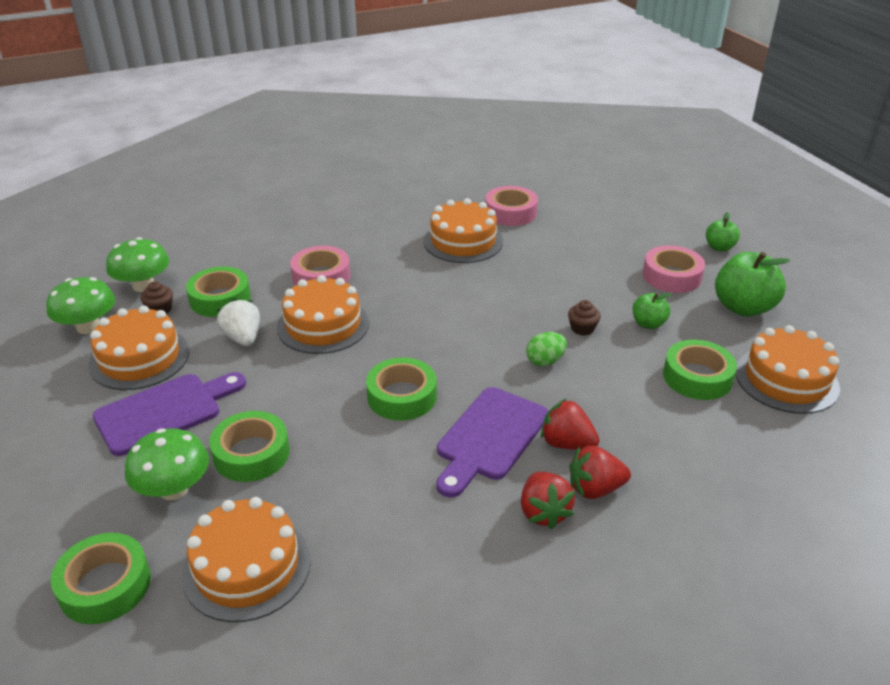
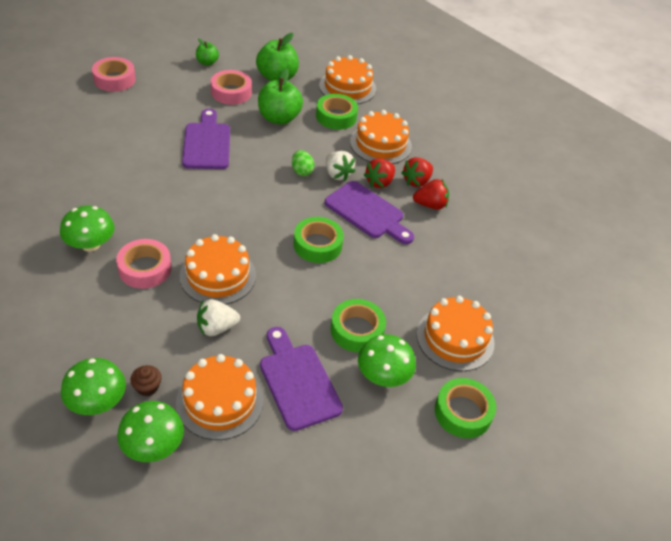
camera: 85 degrees left, 10 degrees up
(220, 299) = (149, 341): green tape -> none
(346, 239) = (90, 244): none -> green mushroom
(463, 241) = (133, 176): orange cake -> orange cake (380, 144)
(510, 212) = (103, 140): pink tape -> pink tape (114, 79)
(552, 277) = (207, 143): none -> purple cutting board
(559, 396) = (337, 174): none -> white strawberry
(582, 328) = (273, 146): brown cupcake -> none
(595, 489) = (416, 181): red strawberry -> red strawberry turned 45 degrees clockwise
(648, 324) = (279, 118): green apple -> green apple, size x1.83

